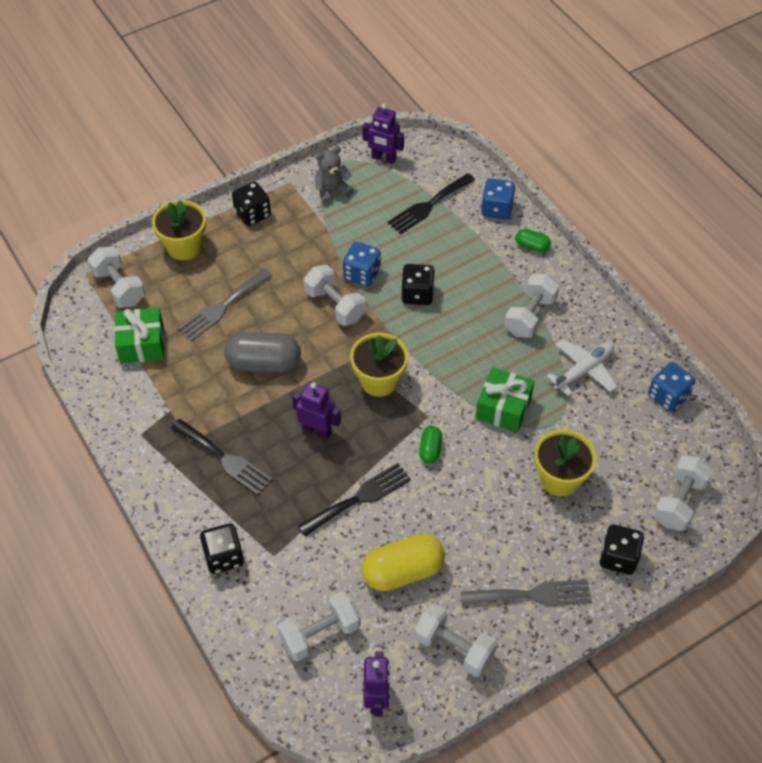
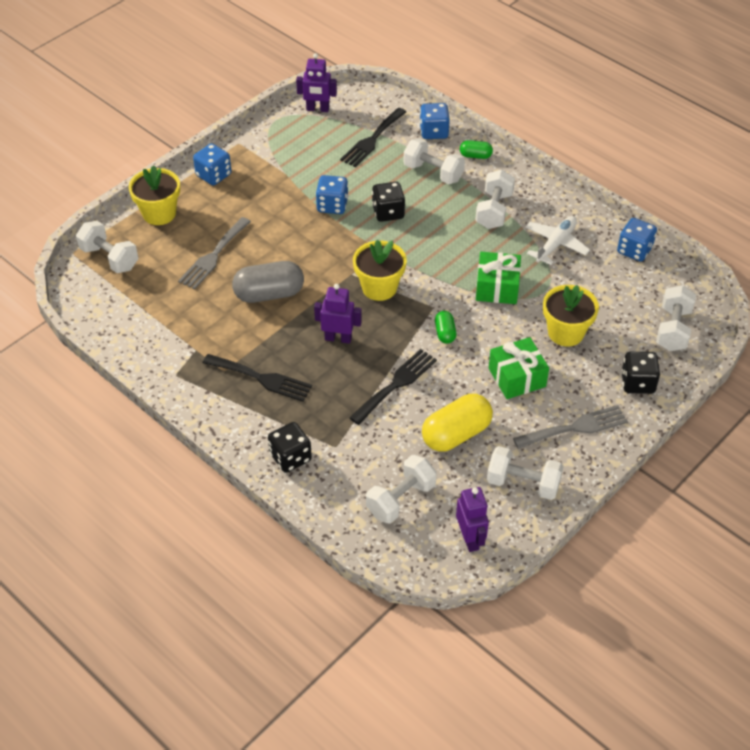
camera: 15 degrees left, 5 degrees down
(142, 344) = (149, 301): green gift -> green gift (517, 377)
(252, 214) = (213, 175): black dice -> blue dice
(332, 191) = (280, 144): grey teddy bear -> none
(335, 305) = (317, 235): white dumbbell -> white dumbbell (433, 172)

